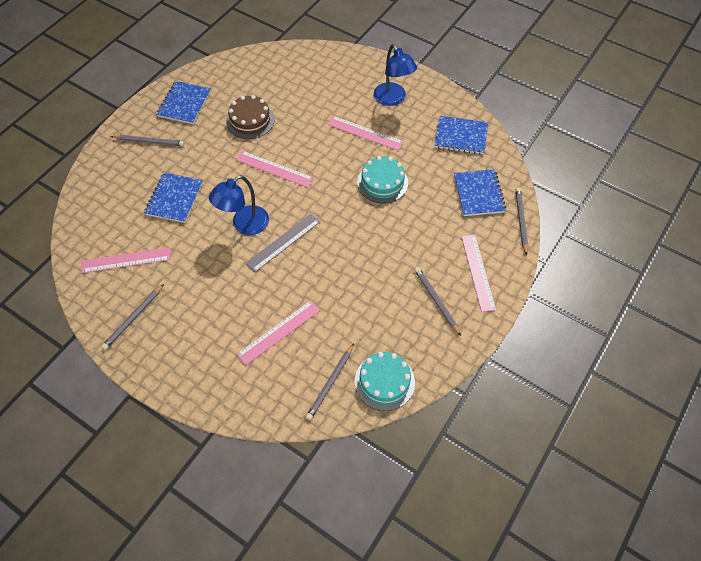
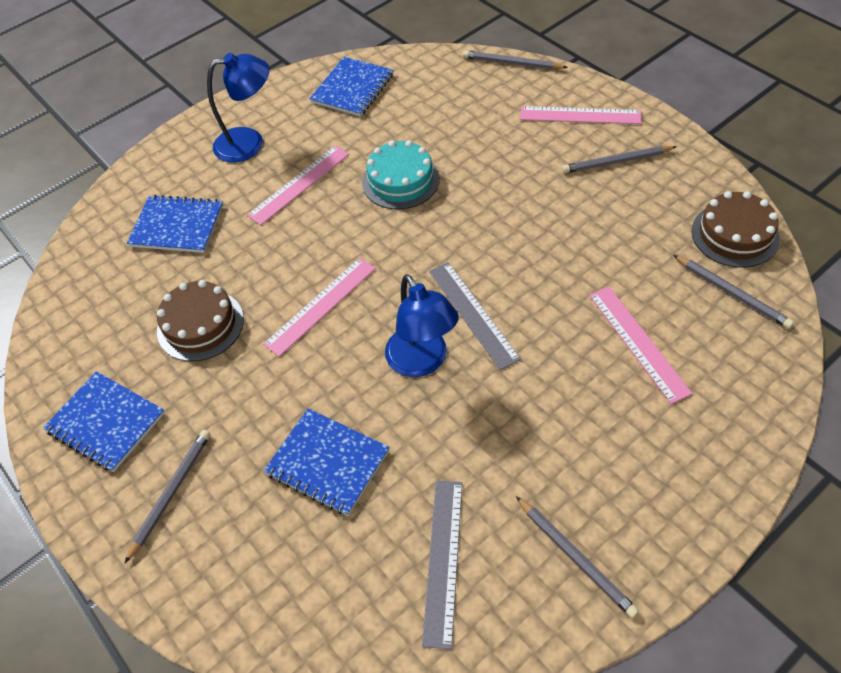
camera: 70 degrees left, 5 degrees down
(126, 260) = (443, 560): pink ruler -> grey ruler
(384, 381) = (735, 235): turquoise cake -> brown cake
(479, 194) = (456, 91): blue notebook -> blue notebook (177, 226)

